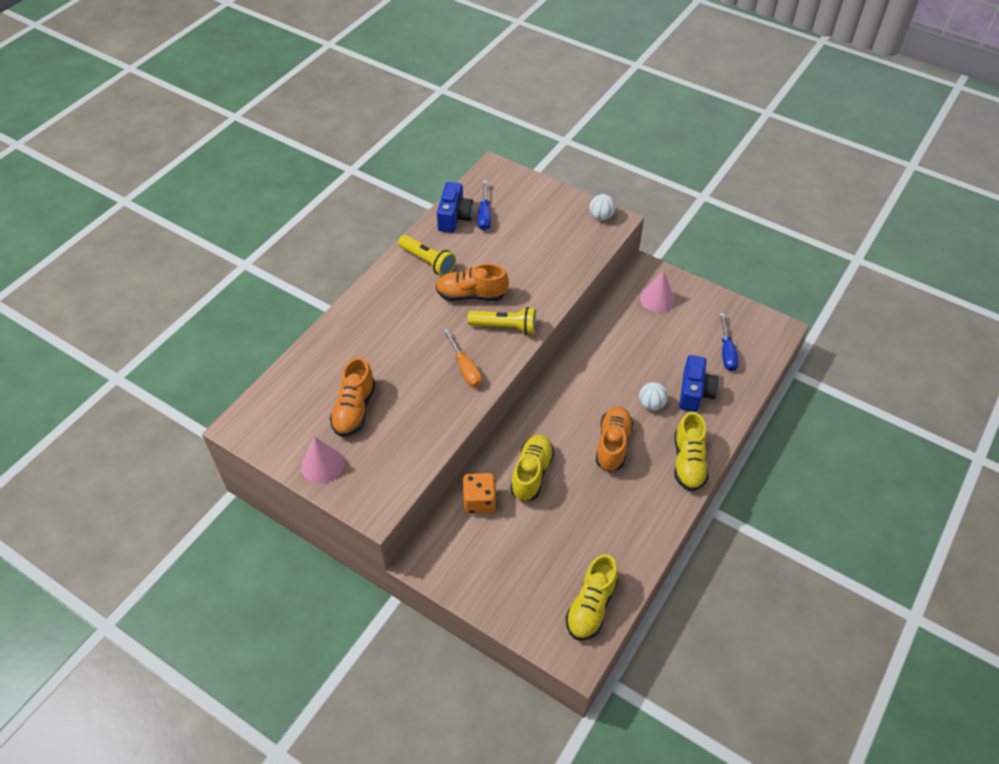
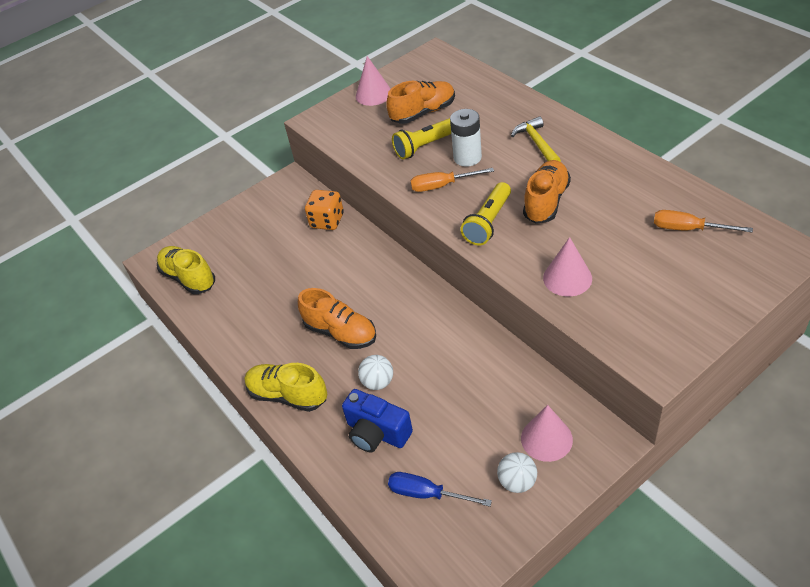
camera: 115 degrees right, 5 degrees down
(354, 409) = (423, 113): orange shoe -> orange shoe turned 120 degrees clockwise
(394, 312) = (537, 143): none -> yellow hammer
(422, 358) = (467, 157): none -> white battery
(428, 261) = (610, 173): yellow flashlight -> yellow flashlight (426, 146)
(454, 217) = (686, 201): blue camera -> none
(484, 215) = (688, 229): blue screwdriver -> orange screwdriver
(531, 474) = (338, 261): yellow shoe -> none
(552, 271) = (567, 278): none -> pink cone
(601, 216) = (669, 351): white ball -> white ball (517, 482)

